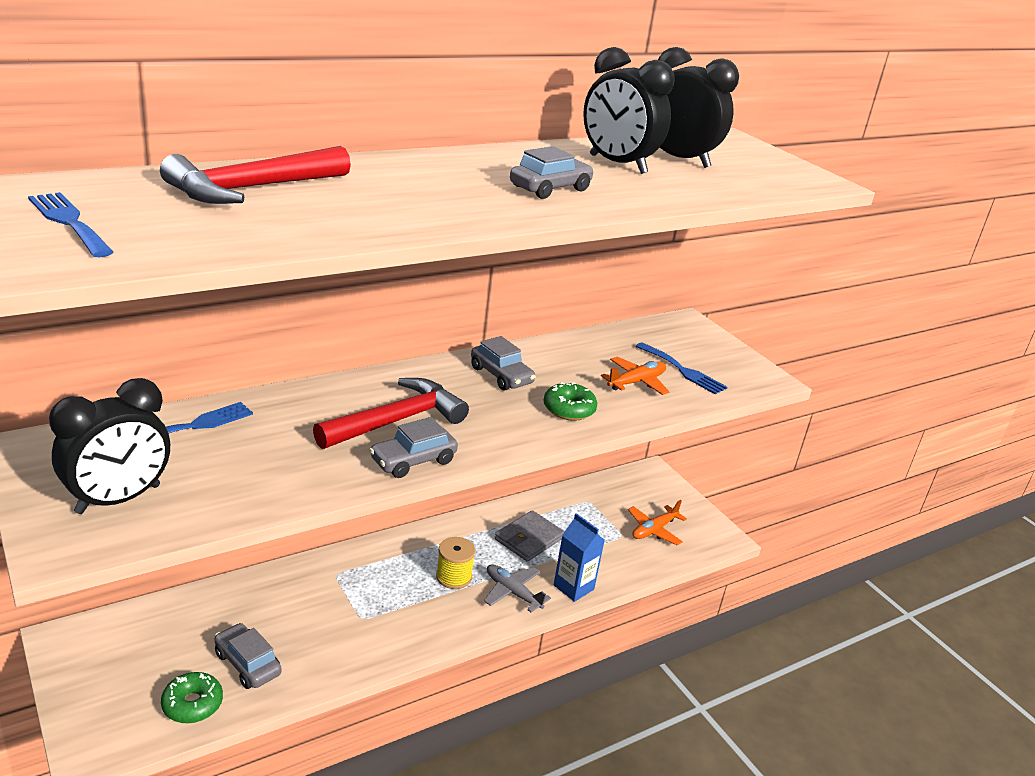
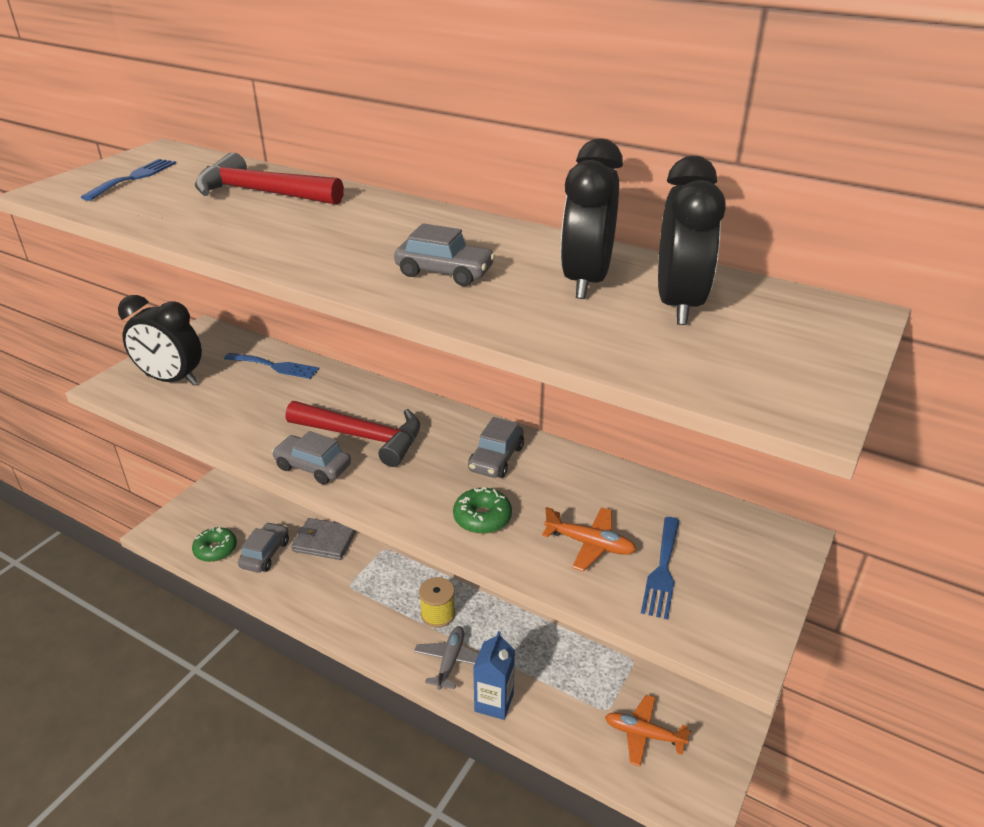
camera: 65 degrees right, 5 degrees up
(529, 539) = (532, 640): grey wallet -> grey wallet (324, 541)

